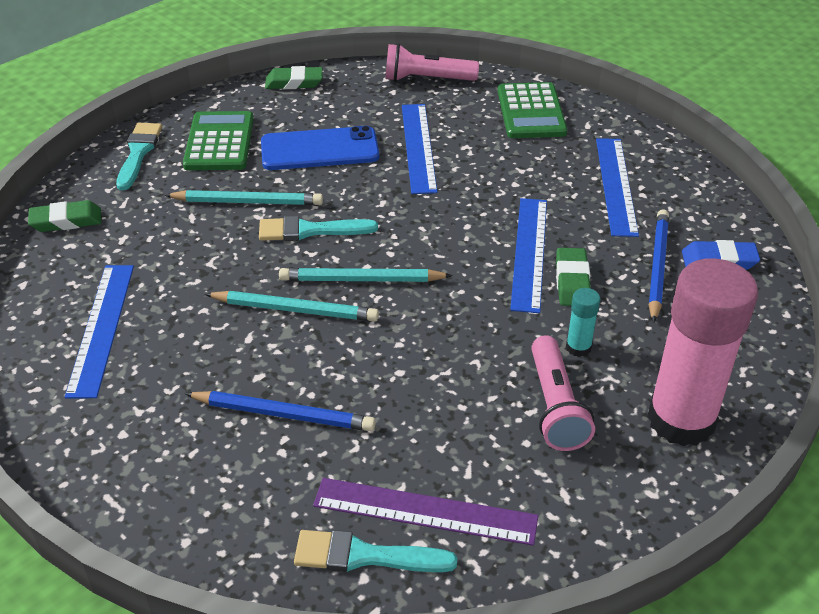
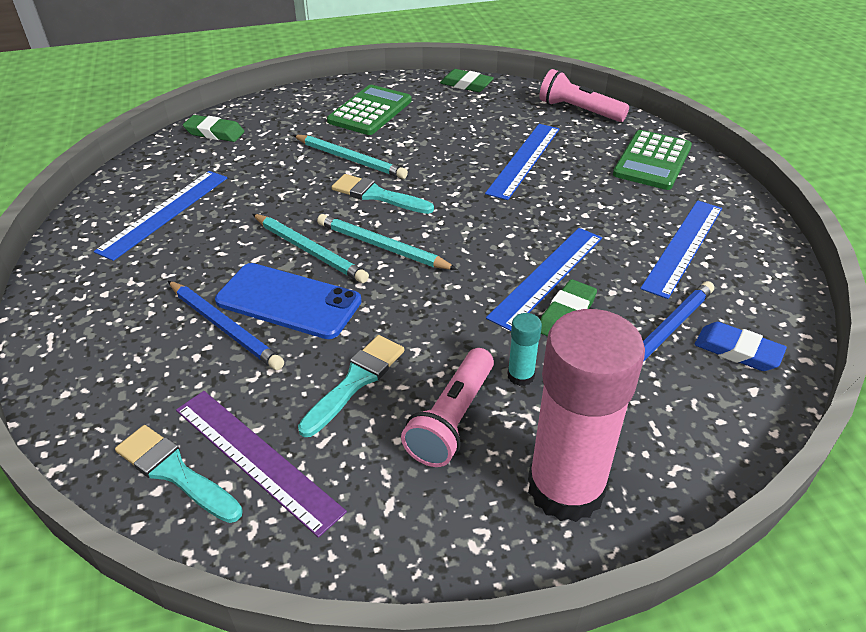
camera: 30 degrees right, 0 degrees up
(138, 153) = (306, 102): turquoise brush -> turquoise brush (356, 381)
(319, 149) = (441, 138): blue phone -> blue phone (288, 301)

